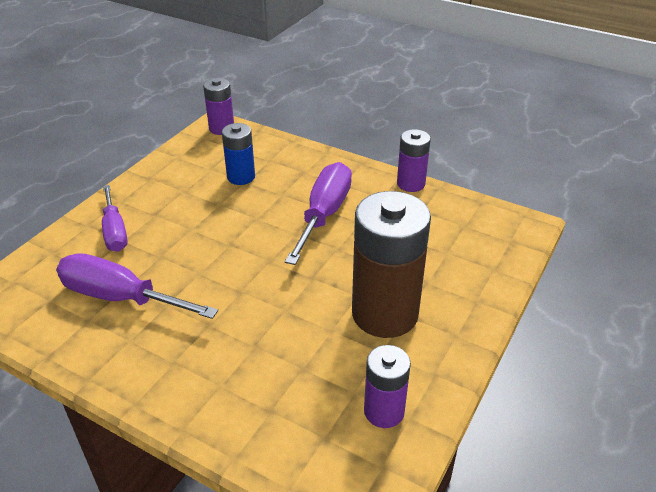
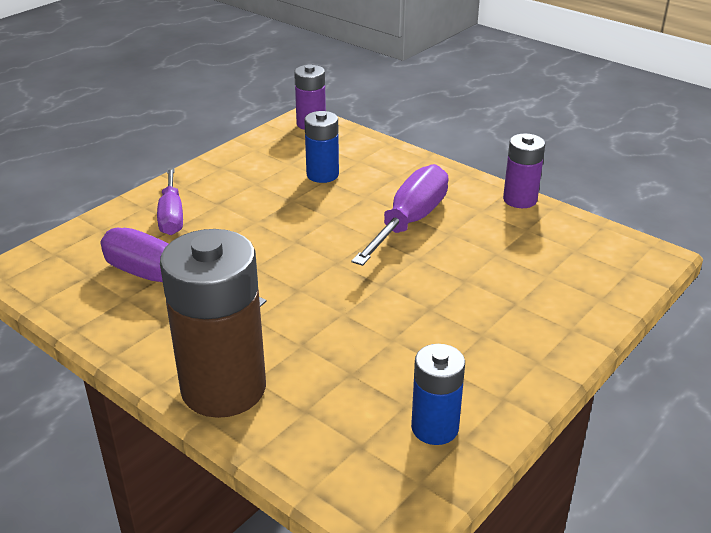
camera: 10 degrees right, 5 degrees down
(384, 411) = (434, 428): purple battery -> blue battery
(385, 314) = (458, 330): brown battery -> brown battery (223, 388)

